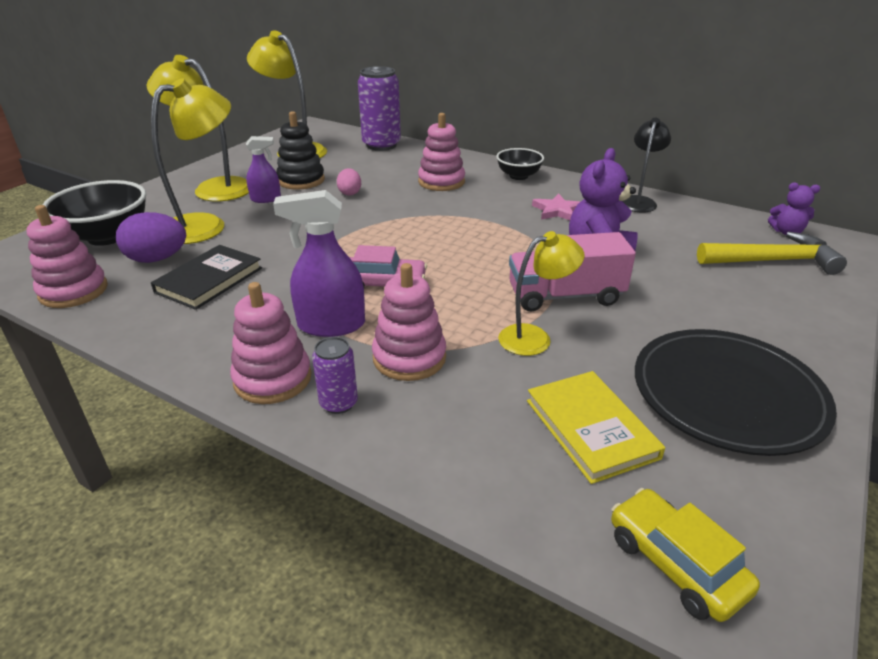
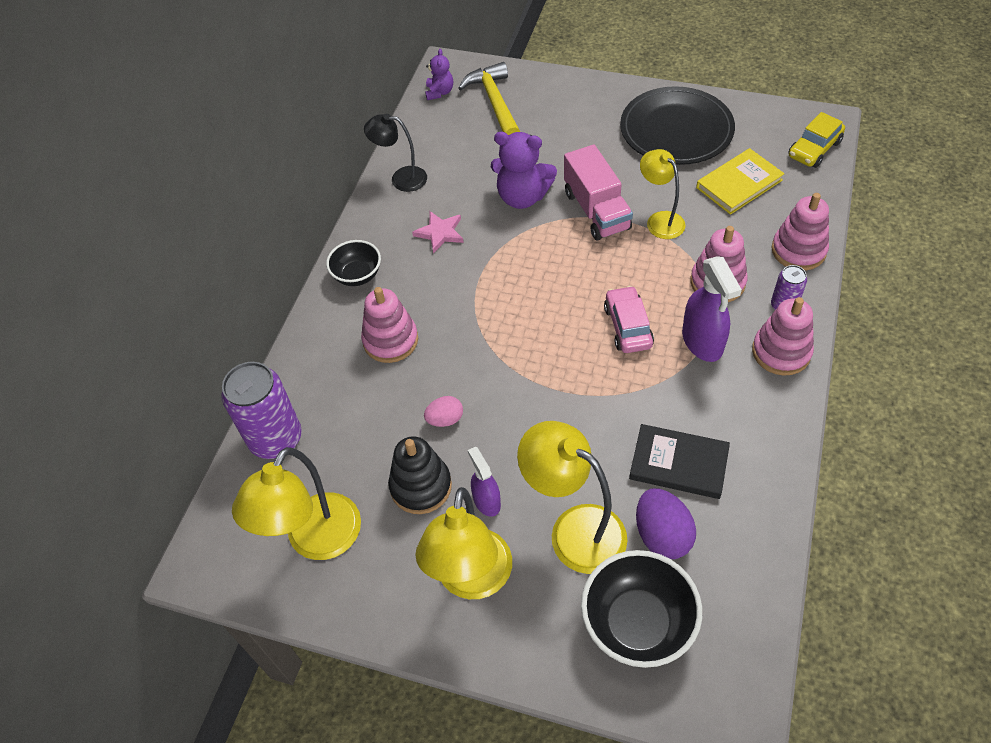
camera: 100 degrees left, 20 degrees up
(73, 291) = (749, 574): pink stacking toy -> pink stacking toy (798, 250)

